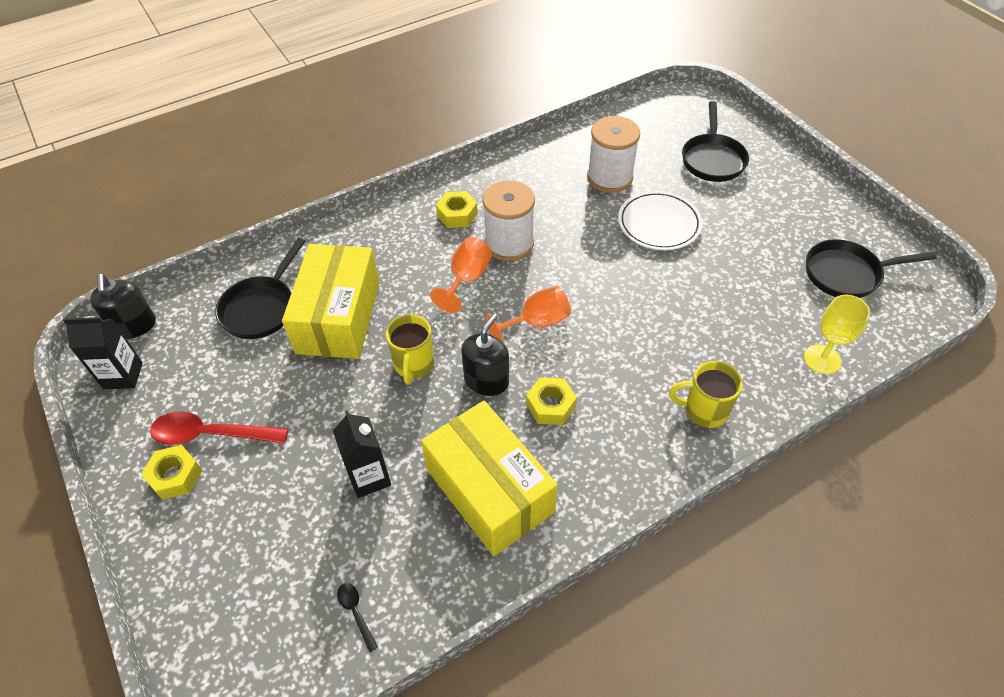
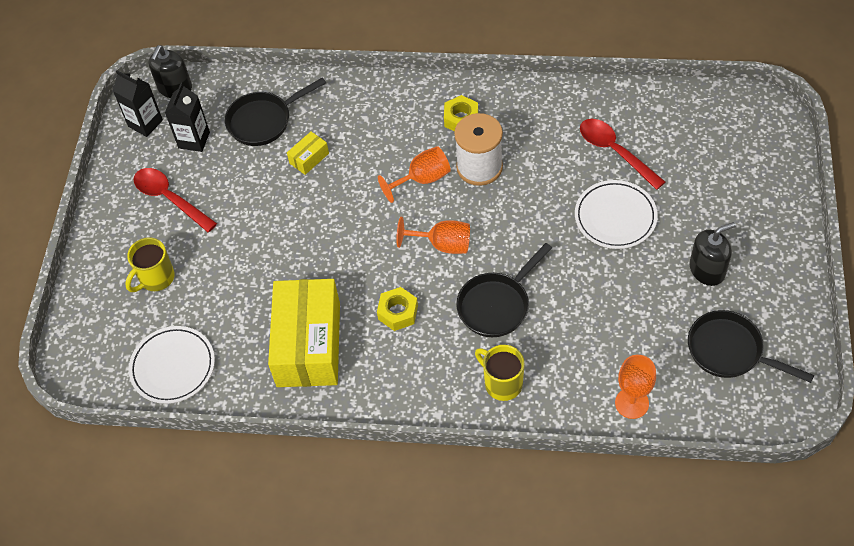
camera: 40 degrees right, 5 degrees up
(175, 476) = (132, 215): yellow nut -> none
(338, 317) = (309, 158): yellow box -> yellow box, size x0.41
(356, 612) = (173, 367): black spoon -> white plate
(369, 477) = (242, 288): black carton -> black carton (194, 140)
(414, 365) = (331, 226): yellow mug -> yellow mug (156, 278)
(486, 380) = (370, 267): black soap dispenser -> black soap dispenser (707, 270)
(609, 177) = (615, 152): white spool -> red spoon
(712, 159) = (723, 183): black pan -> black pan (496, 305)
(822, 359) = (631, 403): yellow goblet -> orange goblet

